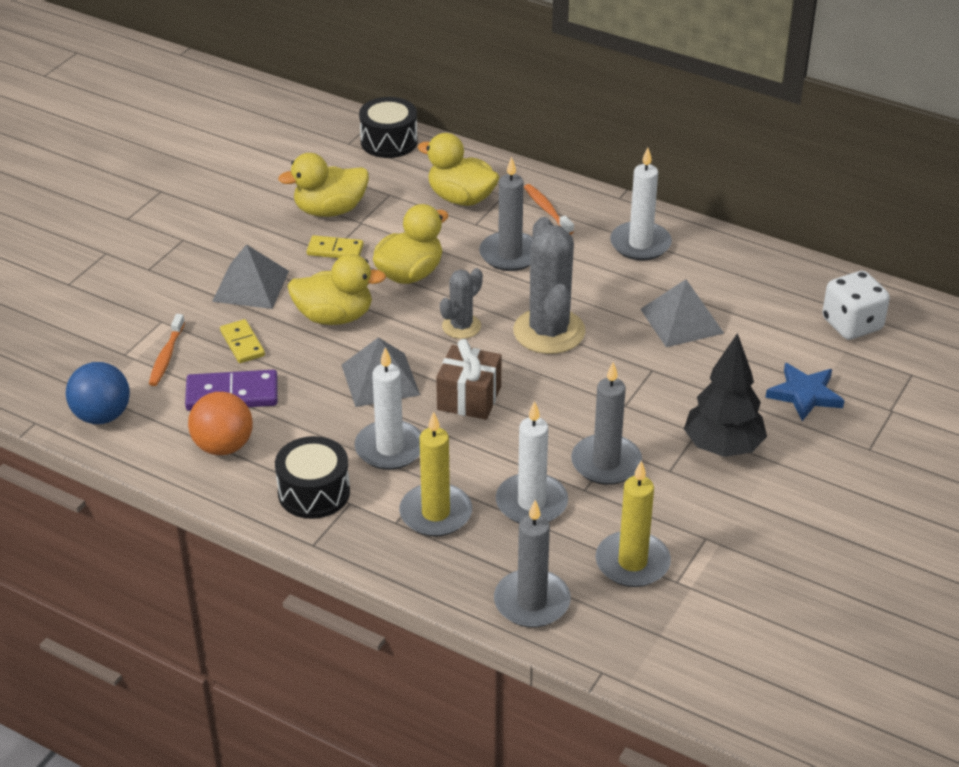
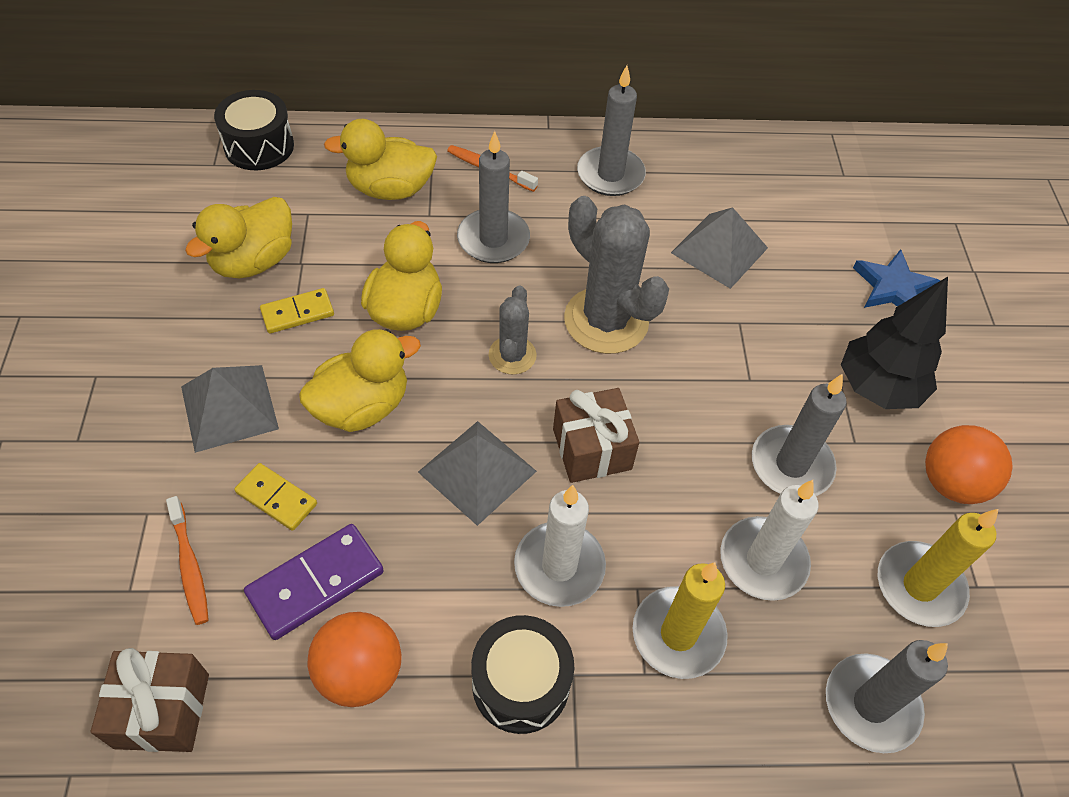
camera: 35 degrees left, 15 degrees up
(102, 416) = (162, 710): blue ball -> brown gift
(640, 244) = (610, 175): white candle -> grey candle
(721, 521) = (951, 483): none -> orange ball
(852, 324) = (864, 189): white dice -> none

